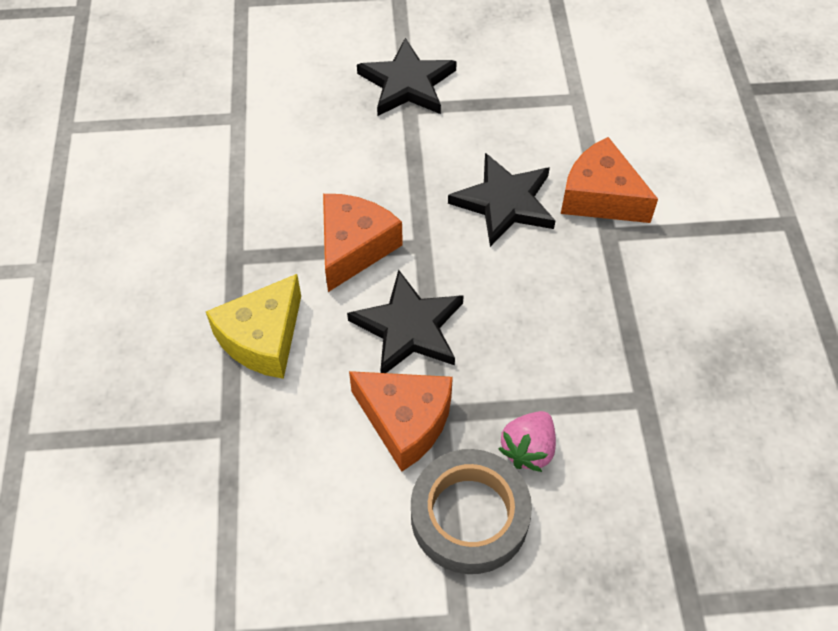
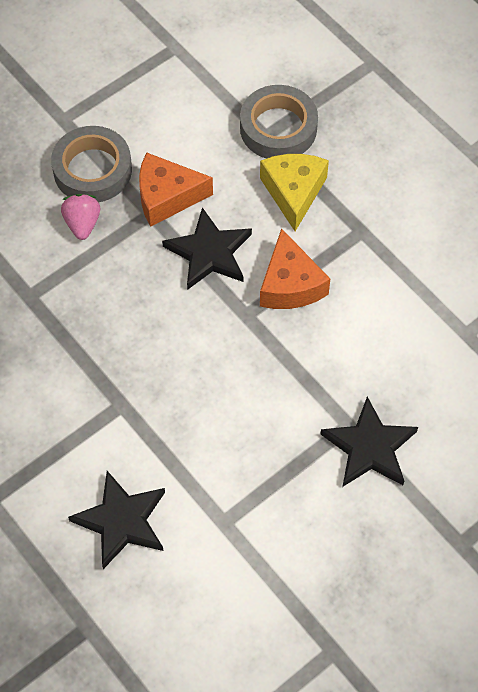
camera: 145 degrees right, 5 degrees up
(207, 427) = (278, 128): none -> grey tape
(505, 203) = (213, 384): black star -> black star (121, 521)
(600, 197) = (146, 433): orange cheese -> none

